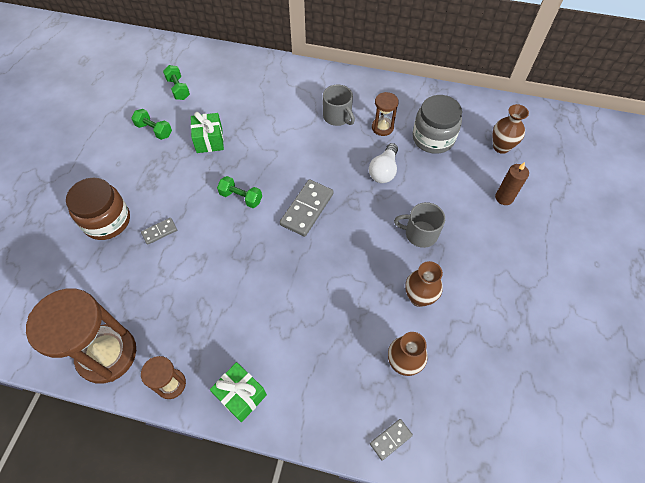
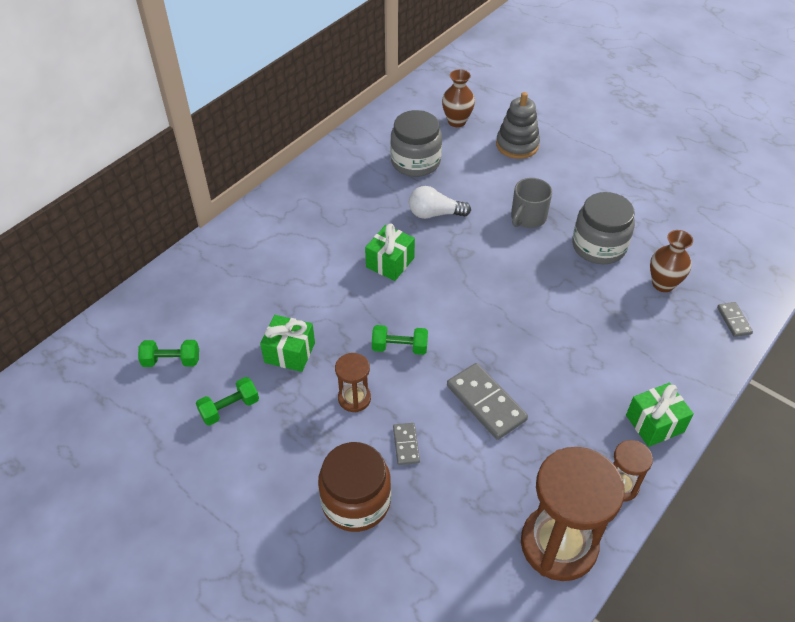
camera: 65 degrees left, 10 degrees down
(241, 197) = (399, 347): green dumbbell -> green dumbbell turned 45 degrees clockwise
(307, 209) = (450, 293): grey domino -> grey domino (486, 403)
(317, 162) = (390, 262): none -> green gift
(337, 117) = (334, 223): grey mug -> none
(382, 127) = (375, 193): brown hourglass -> brown hourglass (354, 398)
(384, 171) = (434, 214): white light bulb -> white light bulb turned 135 degrees clockwise
(419, 297) = (599, 246): brown vase -> grey jar
(504, 198) = (517, 145): brown candle -> grey stacking toy

